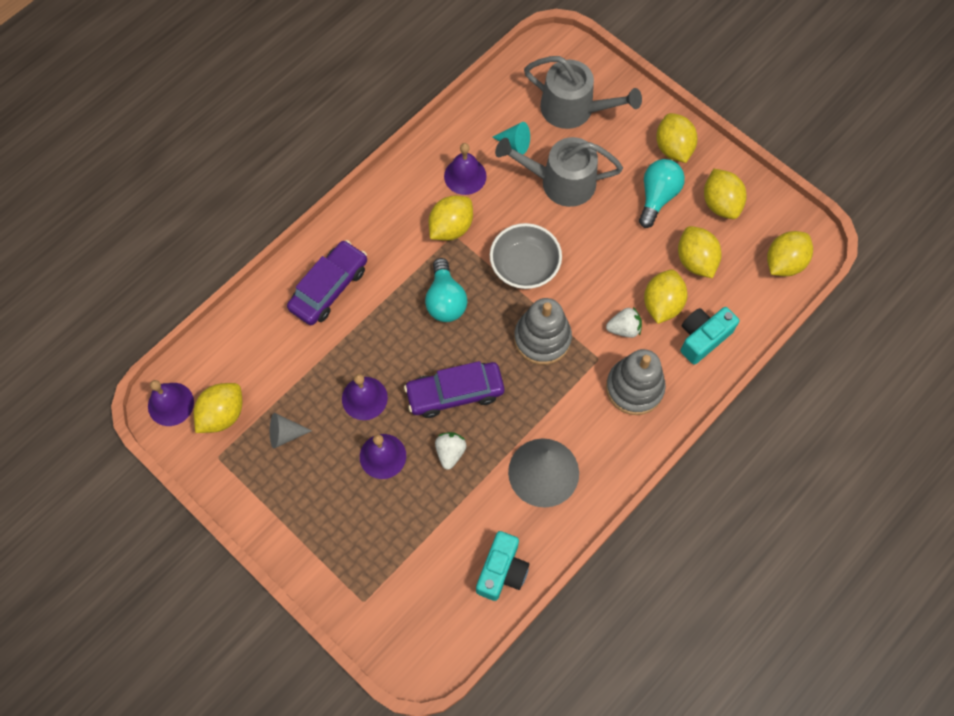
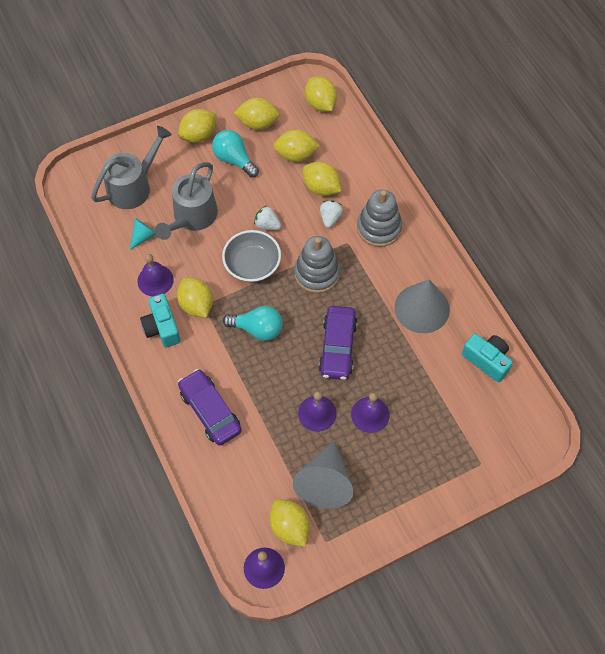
camera: 70 degrees left, 5 degrees down
(285, 434) = (325, 482): grey cone -> grey cone, size x1.99
(450, 452) = (384, 366): white strawberry -> white strawberry (267, 225)
(673, 148) = (199, 135): yellow lemon -> yellow lemon turned 45 degrees counterclockwise
(703, 338) = (357, 173): turquoise camera -> turquoise camera (162, 327)

